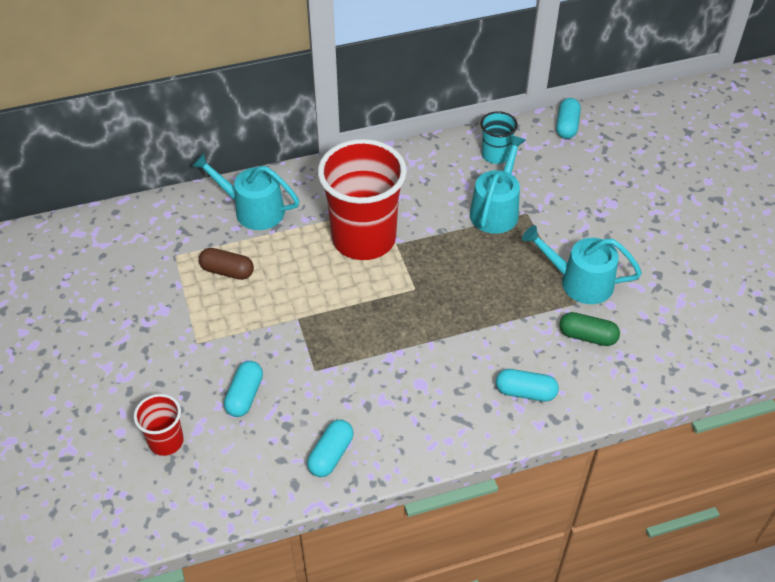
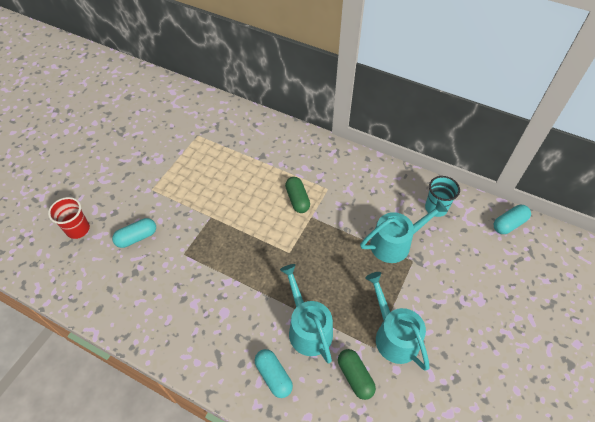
camera: 45 degrees right, 5 degrees up
(227, 271) = (210, 163): brown capsule -> none
(253, 210) = (261, 139): turquoise watering can -> turquoise watering can (308, 328)
(331, 455) = (133, 309): turquoise capsule -> none
(364, 239) = (297, 199): red cup -> green capsule

